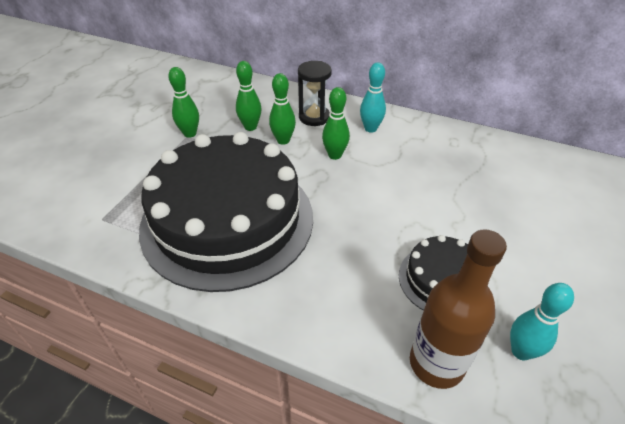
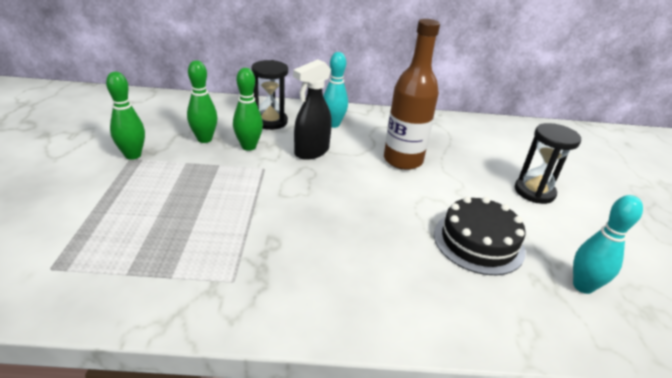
camera: 25 degrees left, 10 degrees down
(227, 220) = (226, 234): black cake -> none
(335, 155) = (311, 152): green bowling pin -> black spray bottle
(436, 363) = (523, 319): brown bottle -> brown bottle (403, 160)
(538, 242) = (534, 192): none -> black hourglass

